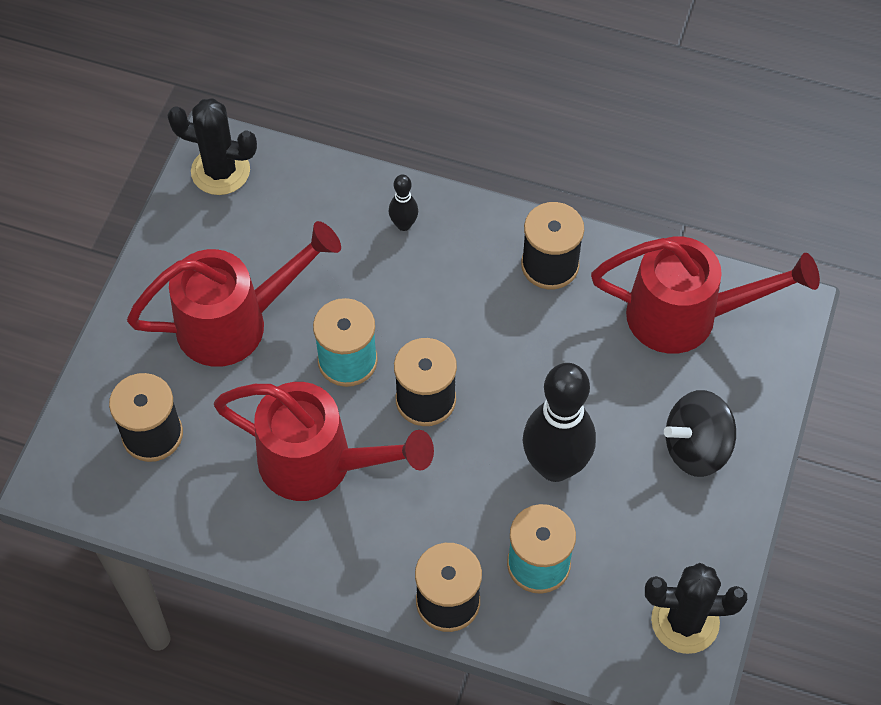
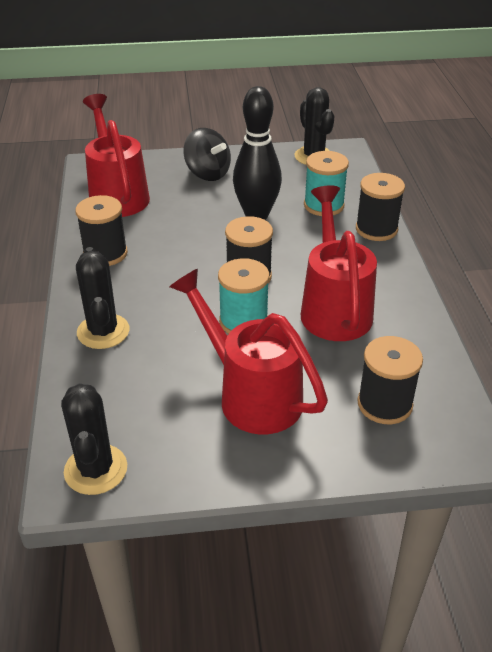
camera: 115 degrees left, 20 degrees down
(403, 224) = (103, 331): black bowling pin -> black cactus

